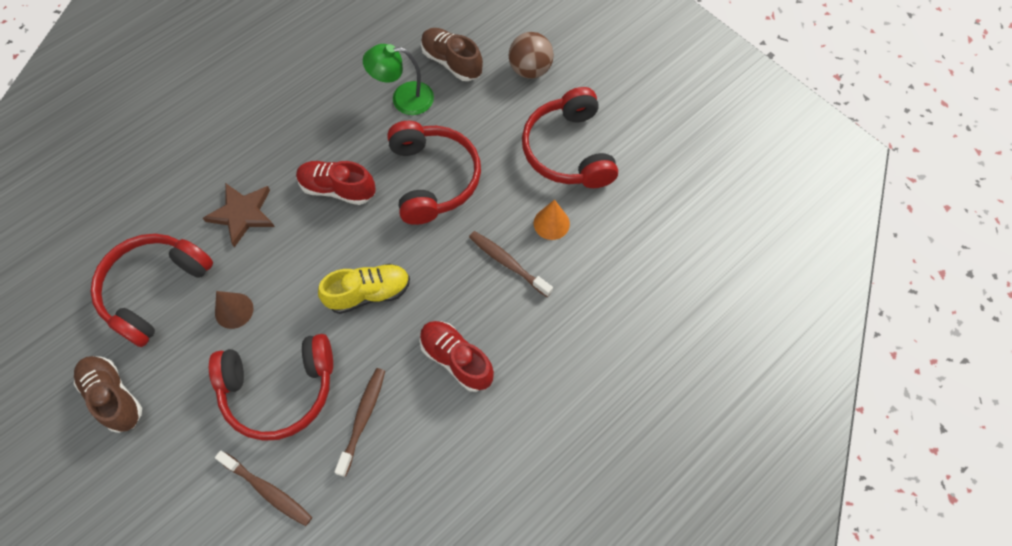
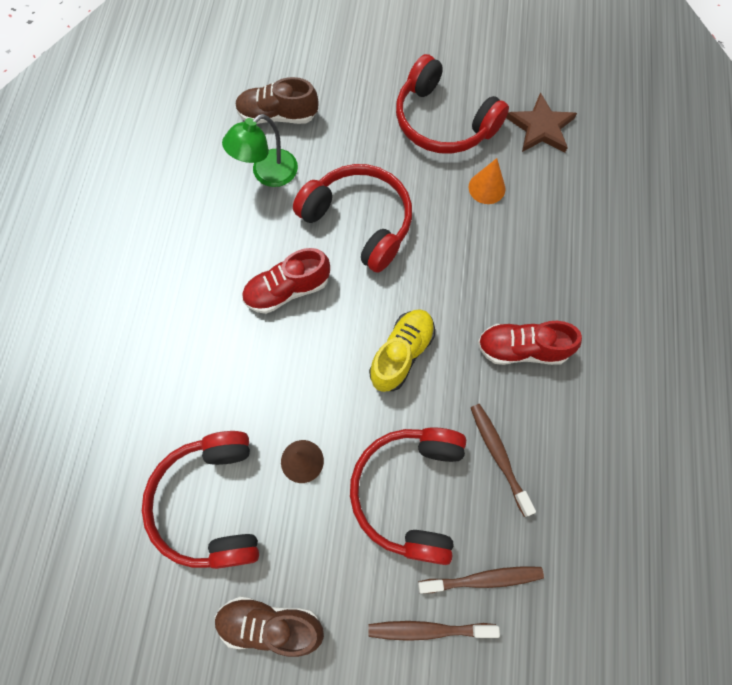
camera: 40 degrees left, 5 degrees up
(242, 214) = (224, 375): brown star -> brown star (541, 127)
(279, 390) = (409, 492): red headphones -> red headphones turned 150 degrees clockwise
(508, 263) = (485, 243): brown toothbrush -> brown toothbrush (428, 629)
(530, 70) = (349, 78): brown ball -> none

